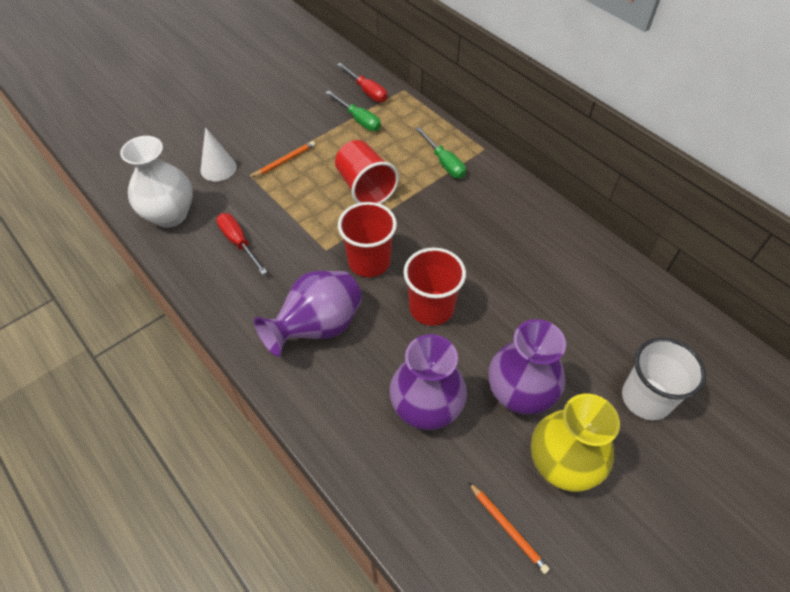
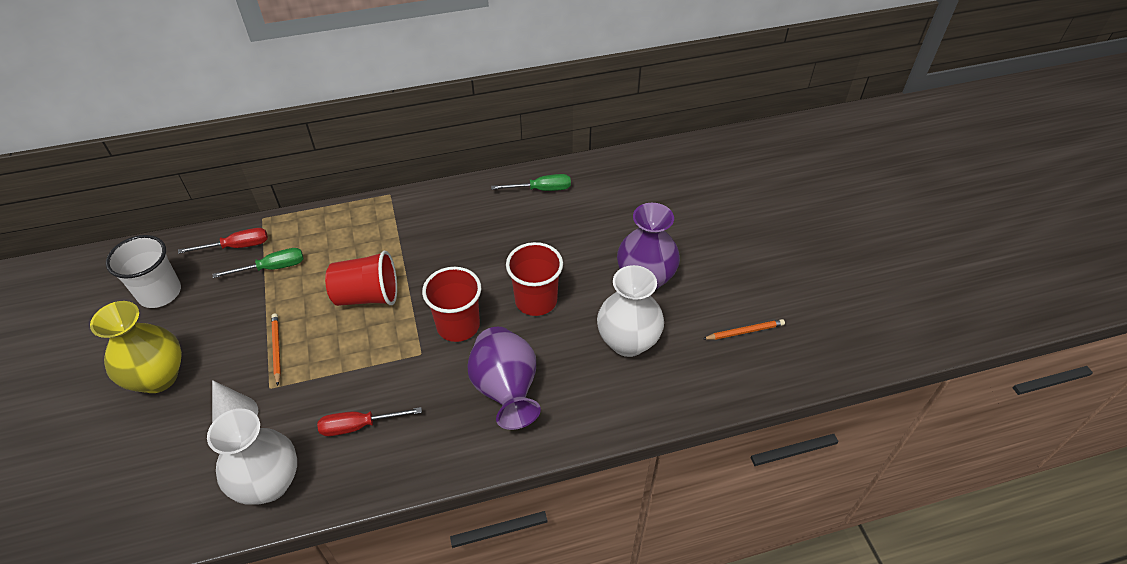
camera: 65 degrees left, 5 degrees down
(426, 408) = (628, 342): purple vase -> white vase
(444, 163) = (384, 227): green screwdriver -> green screwdriver (541, 189)
(562, 464) = (711, 280): yellow vase -> yellow vase (158, 377)
(646, 398) = (684, 212): white cup -> white cup (160, 293)

